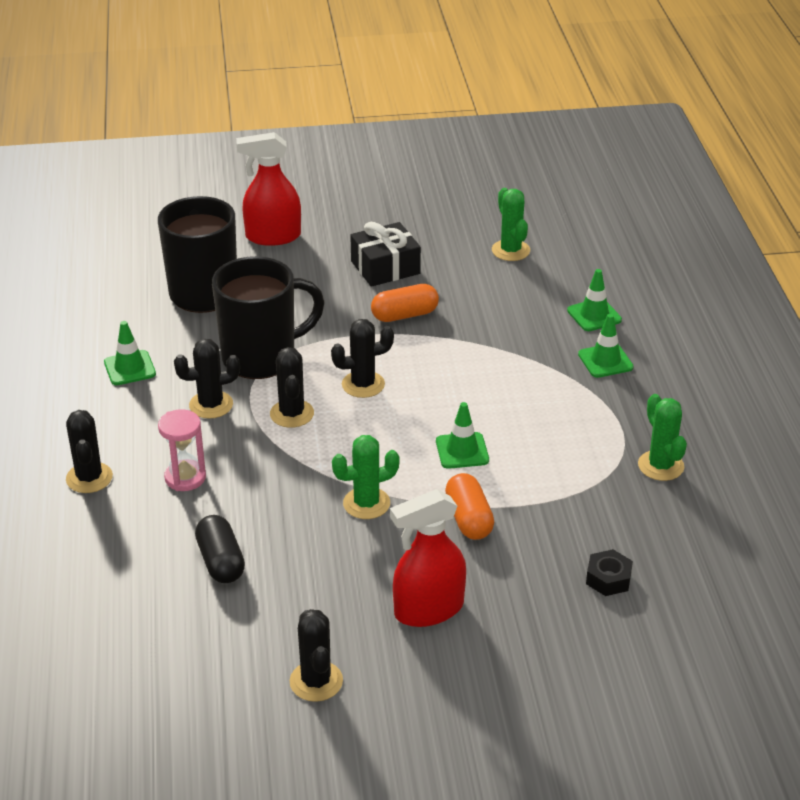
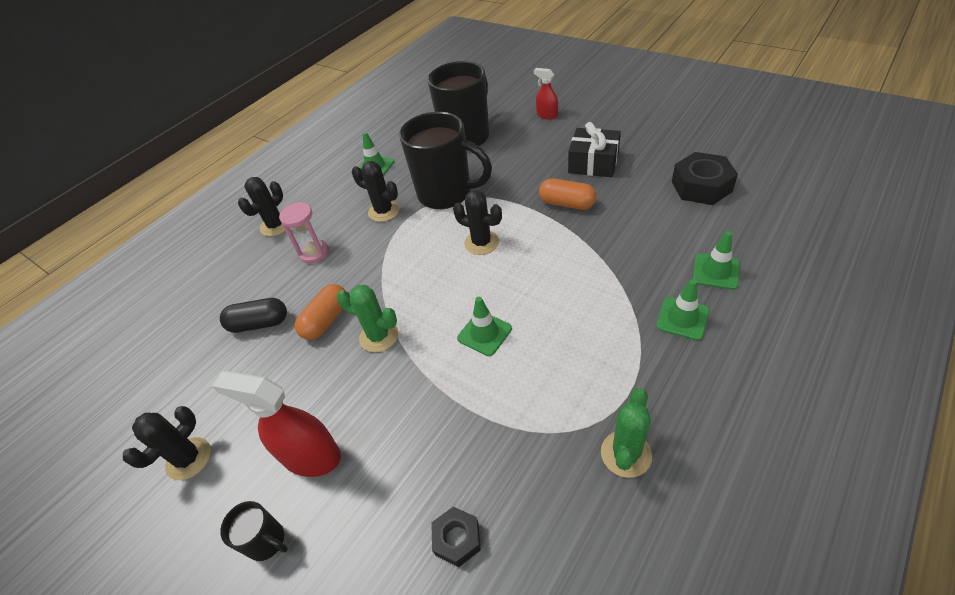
camera: 50 degrees right, 10 degrees up
(221, 562) = (259, 324): black capsule -> black capsule turned 60 degrees clockwise
(273, 236) = (547, 115): red spray bottle -> red spray bottle, size x0.57
(292, 414) = (417, 241): black cactus -> none
(469, 519) = (423, 396): orange capsule -> orange capsule (326, 320)
(471, 673) = (267, 541): none -> black mug
(510, 250) = (701, 186): green cactus -> black nut

